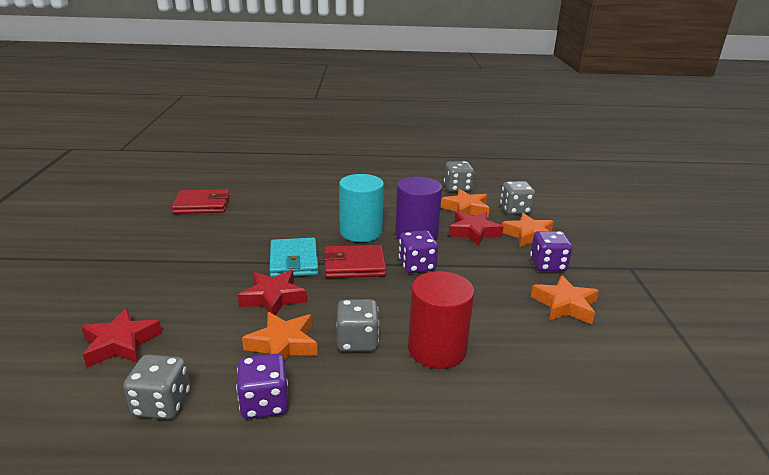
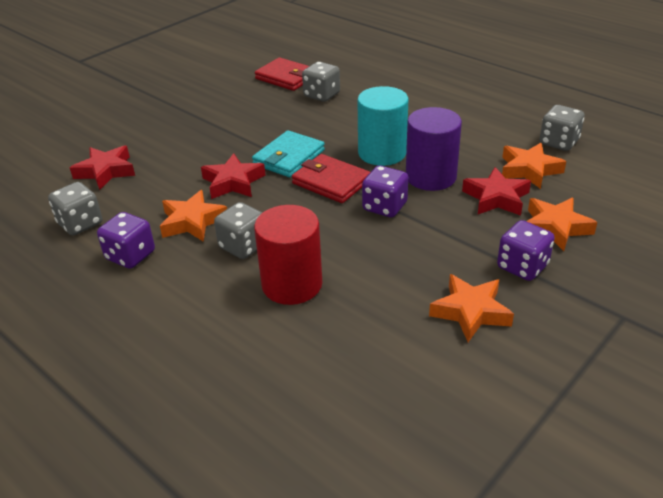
camera: 45 degrees right, 10 degrees up
(515, 210) = (588, 193): grey dice -> grey dice (321, 95)

